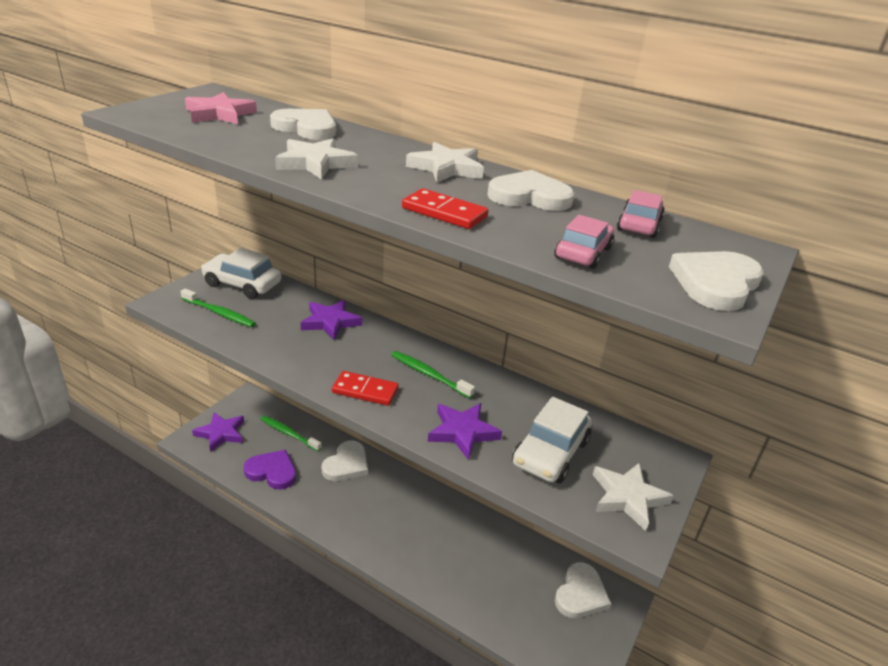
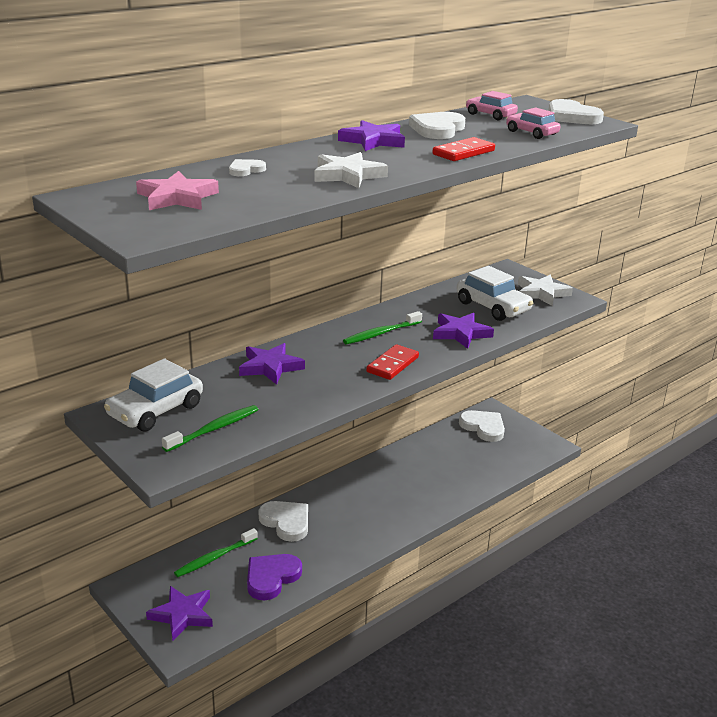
camera: 70 degrees left, 5 degrees down
(306, 128) = (245, 170): white heart -> white heart, size x0.53
(446, 168) = (373, 141): white star -> purple star

